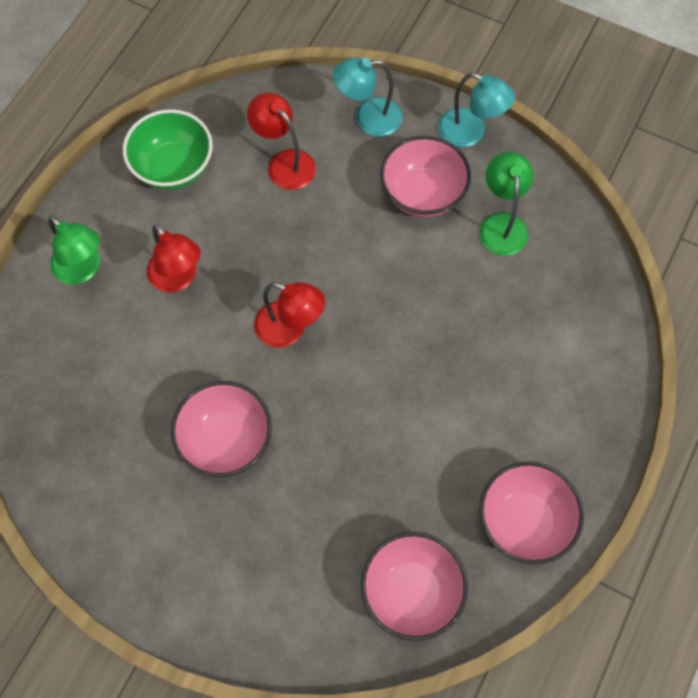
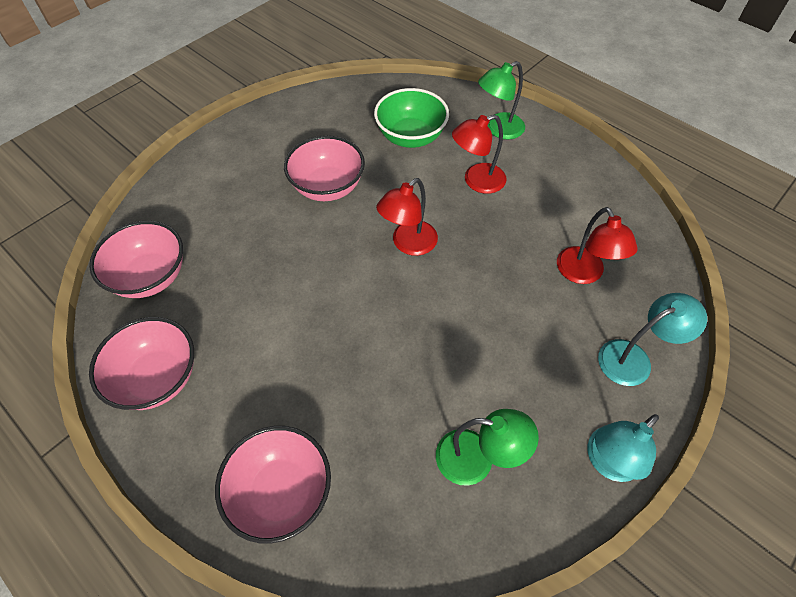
camera: 105 degrees right, 10 degrees down
(173, 167) = (587, 194): green bowl -> green bowl (411, 137)
(284, 162) = (584, 274): red lamp -> red lamp turned 105 degrees clockwise
(368, 118) = (633, 358): turquoise lamp -> turquoise lamp turned 60 degrees clockwise
(422, 194) = (530, 387): pink bowl -> pink bowl (281, 492)

